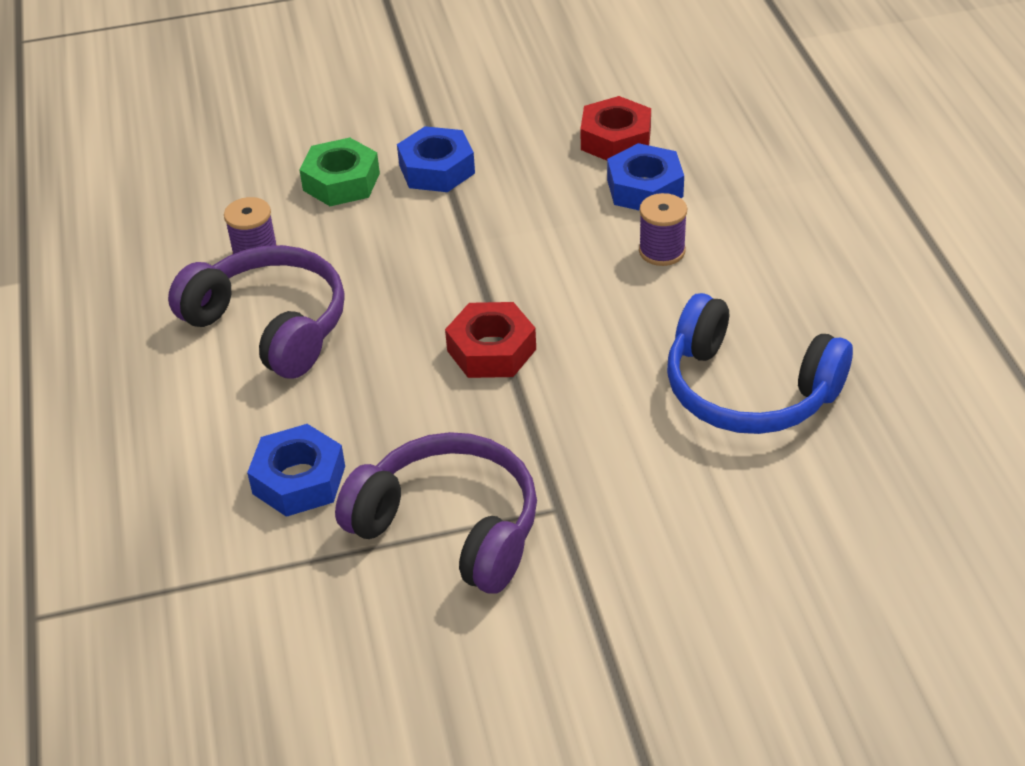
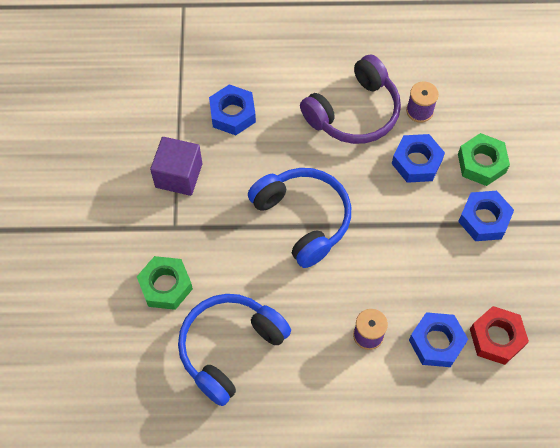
camera: 100 degrees right, 20 degrees up
(354, 244) = (416, 162): none -> blue nut
(450, 527) = (179, 175): purple headphones -> purple cube
(491, 350) = (303, 219): red nut -> blue headphones
(674, 493) = (165, 286): none -> green nut

